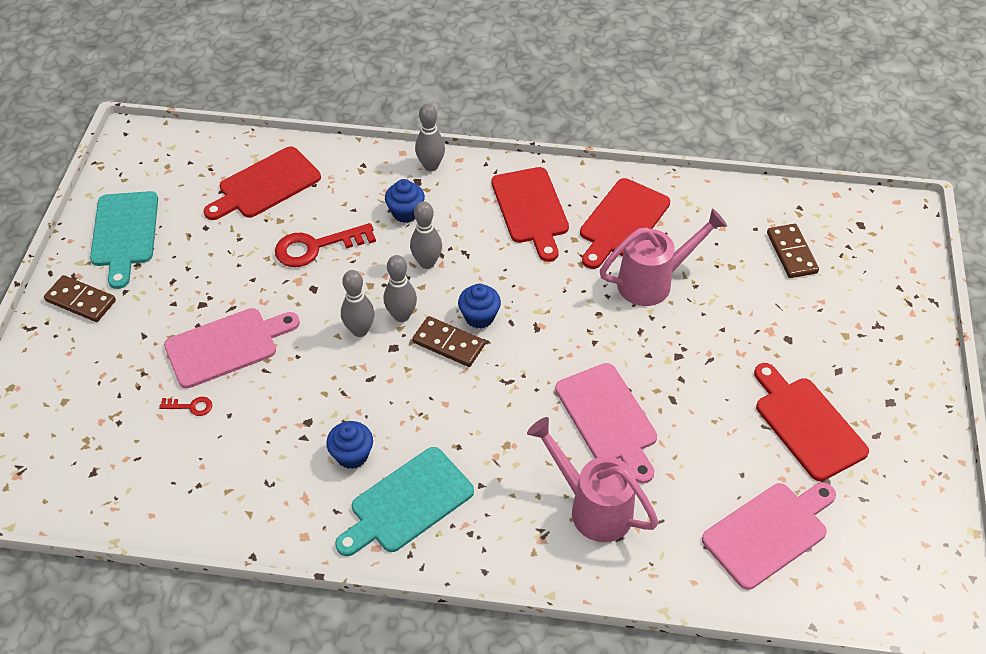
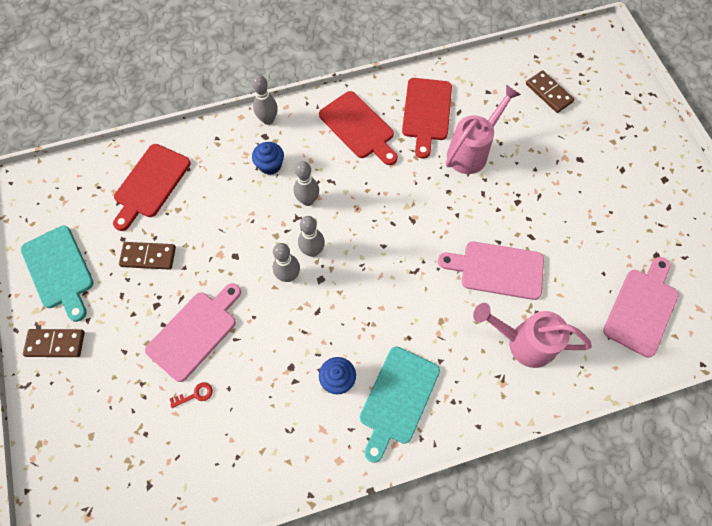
camera: 25 degrees left, 15 degrees up
(316, 247) = (218, 220): red key -> none
(449, 343) = (358, 259): brown domino -> brown domino (148, 256)
(479, 317) = (368, 228): blue cupcake -> none
(608, 418) = (497, 269): pink cutting board -> pink cutting board turned 150 degrees clockwise
(807, 424) = (624, 218): red cutting board -> none

